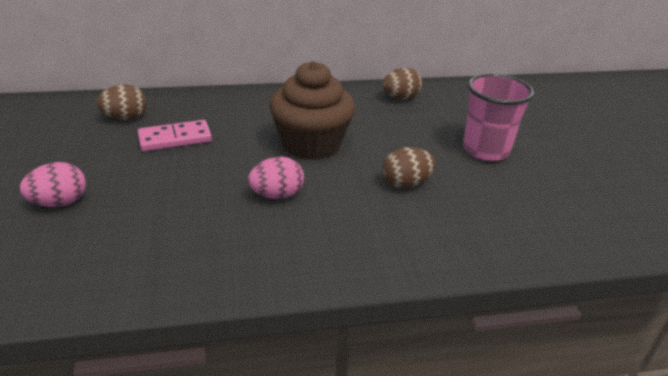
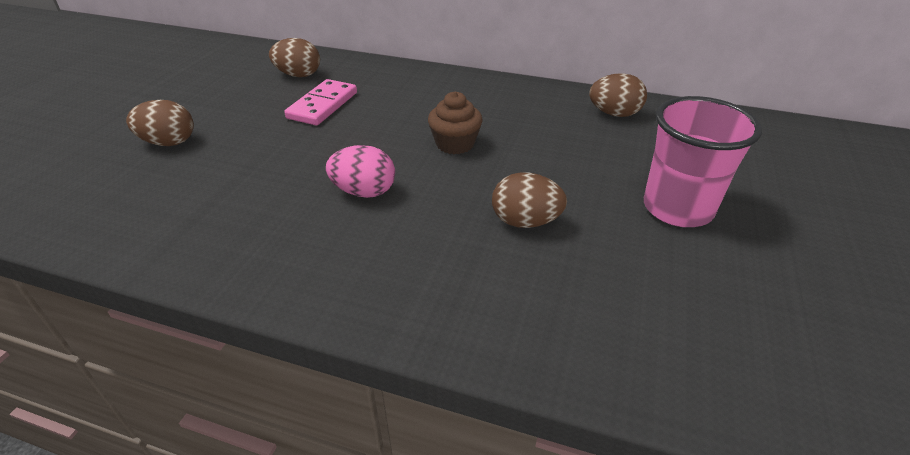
camera: 30 degrees right, 5 degrees up
(60, 203) = (169, 142): pink egg -> brown egg
(175, 138) = (322, 105): pink domino -> pink domino turned 75 degrees counterclockwise
(311, 144) = (455, 144): brown cupcake -> brown cupcake, size x0.53

